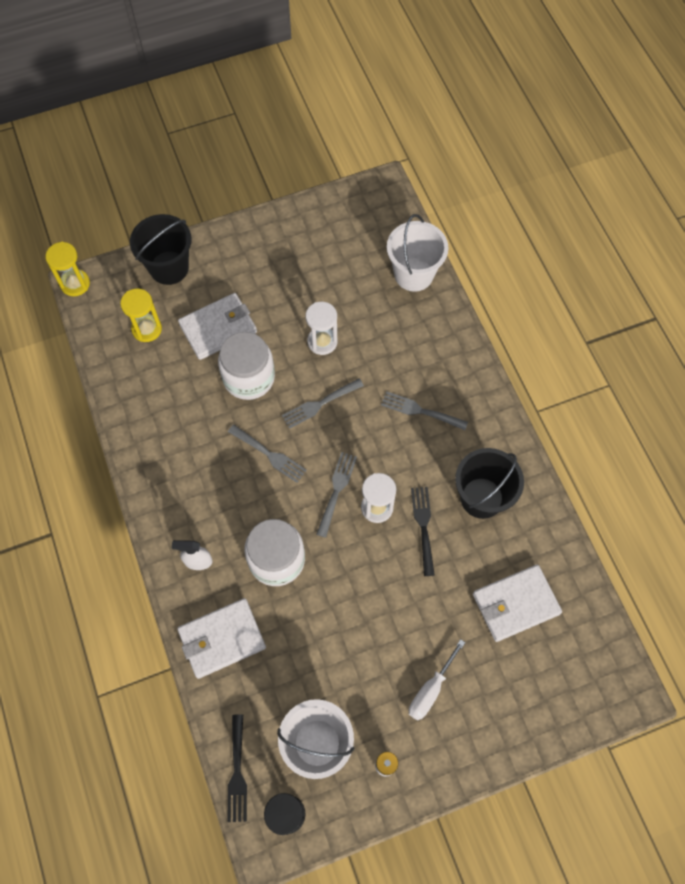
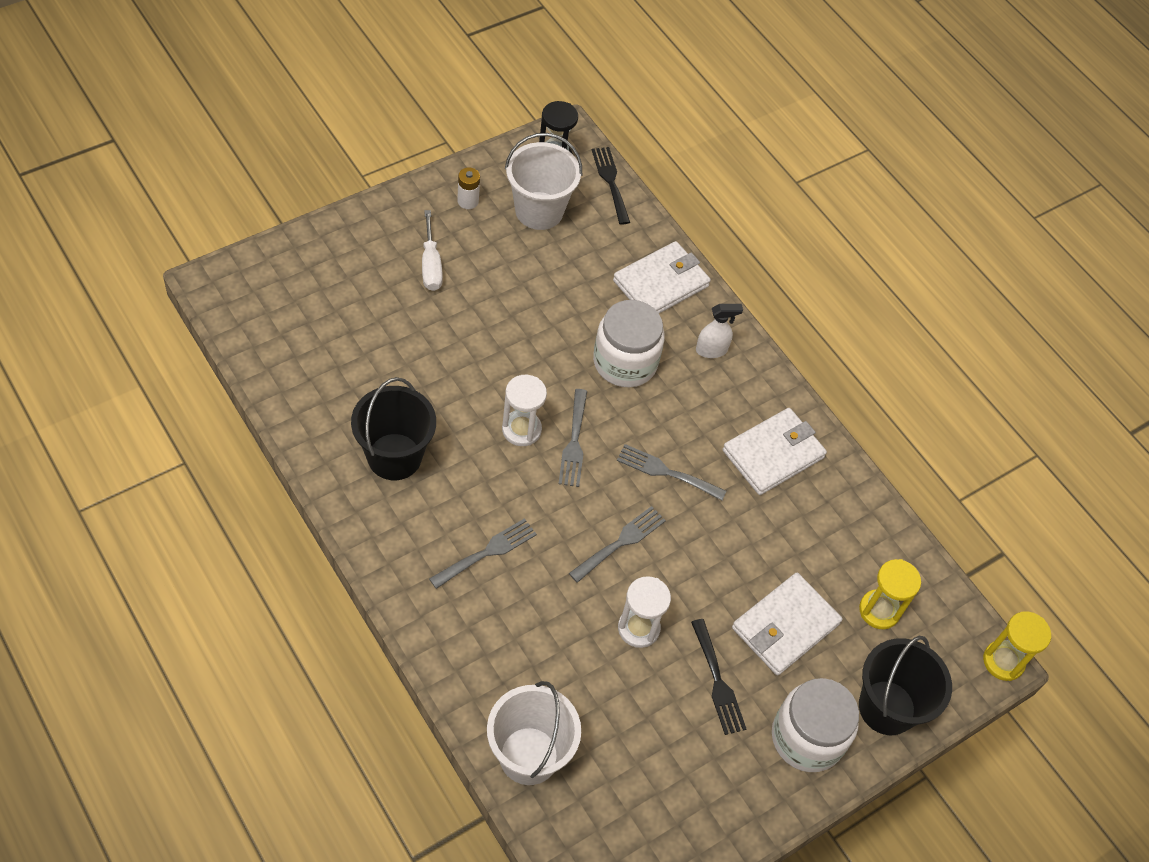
camera: 160 degrees right, 10 degrees down
(249, 377) = (722, 564): white jar -> white jar (807, 737)
(420, 411) = (487, 552): grey fork -> grey fork turned 45 degrees counterclockwise
(423, 526) = (462, 416): black fork -> black fork (718, 681)
(431, 689) = (431, 264): white screwdriver -> white screwdriver turned 150 degrees clockwise
(515, 604) = (345, 350): white wallet -> white wallet (773, 454)

